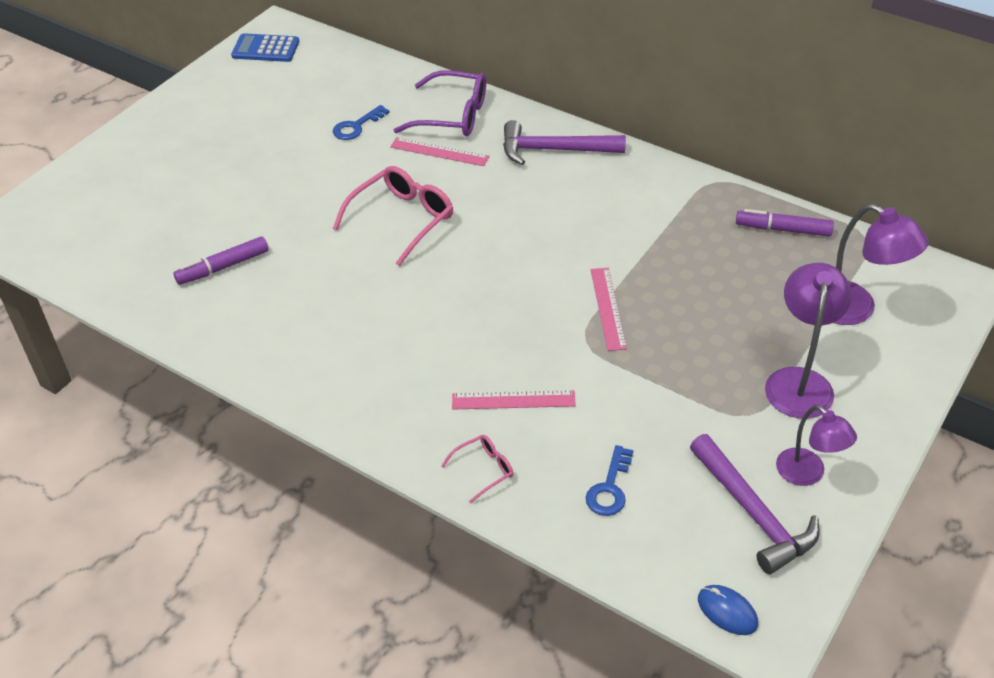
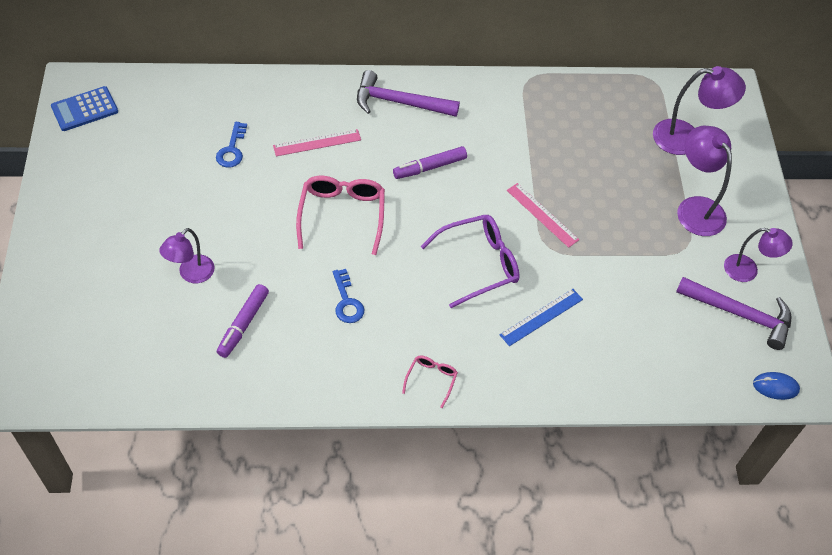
camera: 40 degrees left, 10 degrees up
(221, 208) = (191, 274): none -> purple lamp
(452, 115) = (298, 106): purple glasses -> purple glasses (479, 264)
(484, 470) = (566, 378): pink glasses -> pink glasses (431, 379)
(513, 400) = (541, 317): pink ruler -> blue ruler
(554, 150) = (399, 102): purple hammer -> purple hammer turned 45 degrees clockwise
(609, 488) = (649, 345): blue key -> blue key (347, 301)
(783, 229) = (600, 97): purple marker -> purple marker (429, 167)

